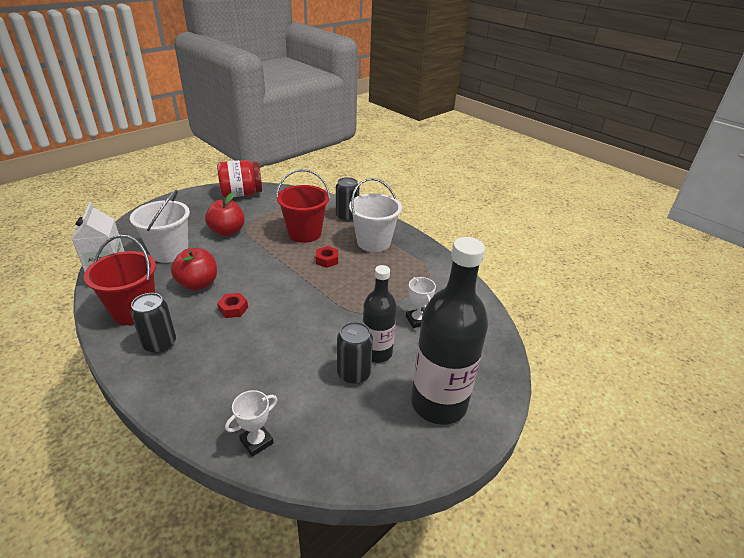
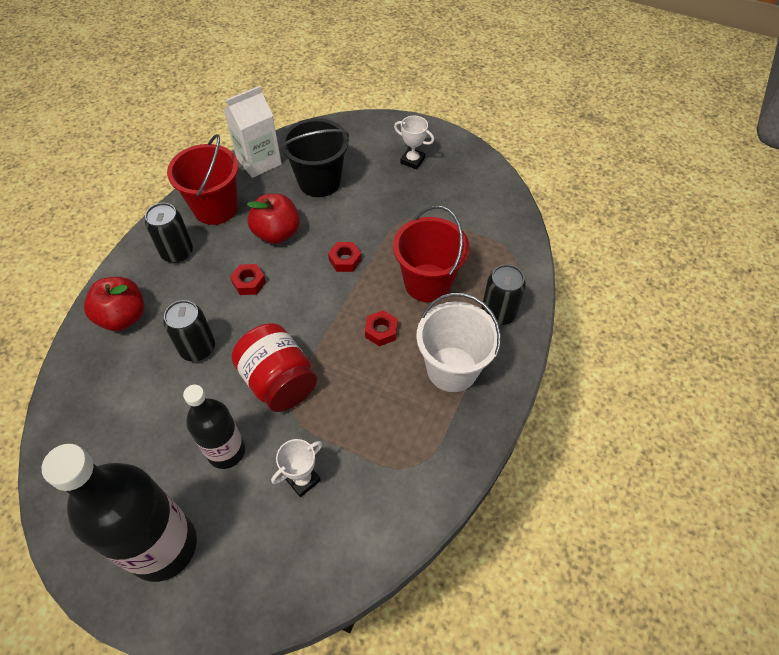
camera: 70 degrees right, 20 degrees up
(169, 252) = (319, 181): white bucket -> black bucket
(227, 231) = (386, 208): red apple -> red apple (123, 317)
(241, 194) = (477, 179): red jar -> red jar (279, 381)
(255, 259) = (345, 260): none -> red nut
(256, 441) = (76, 389): white trophy -> white trophy (412, 160)
(354, 373) = (185, 439): black can -> black can (197, 348)

